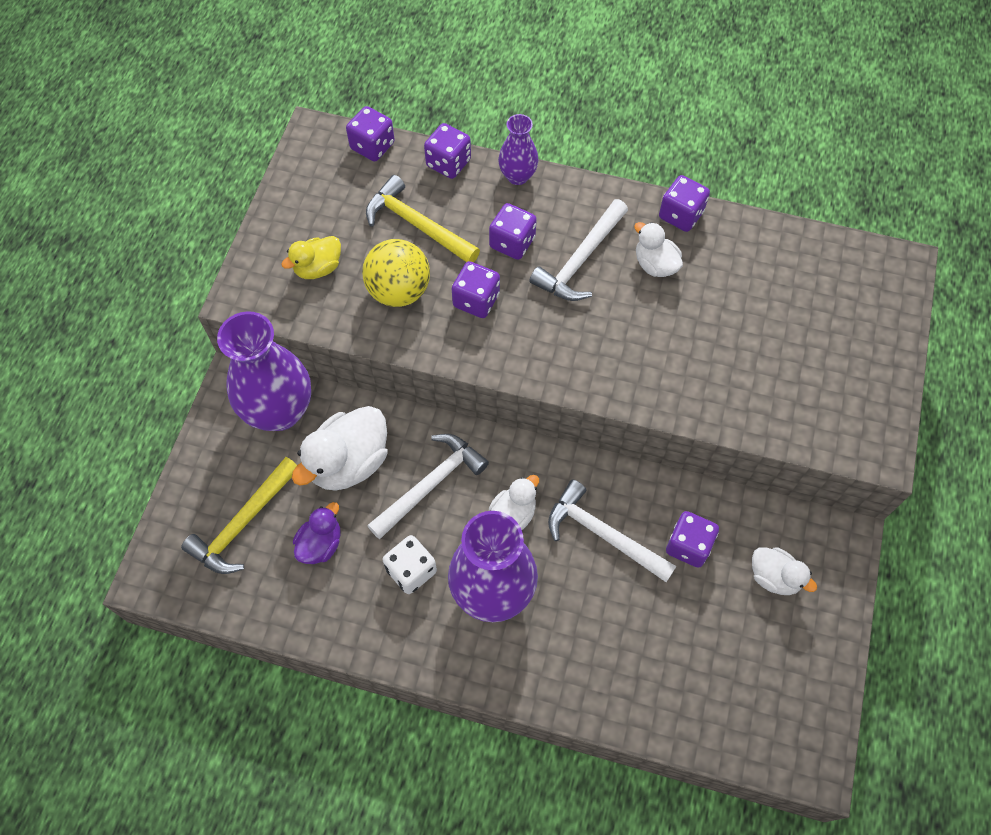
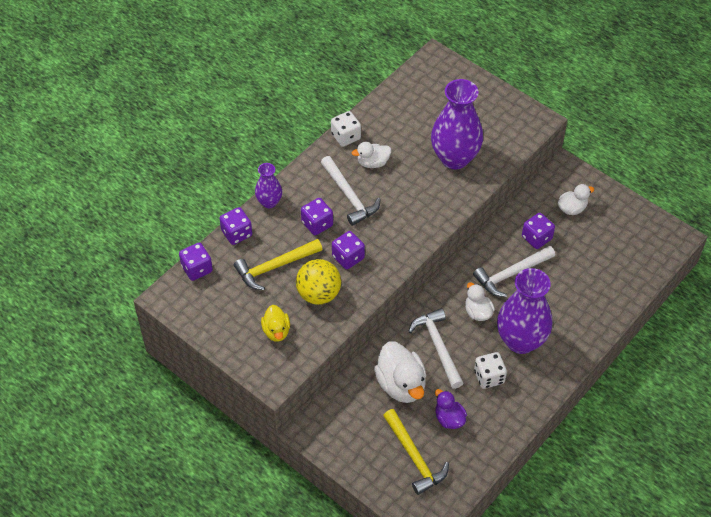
camera: 65 degrees left, 10 degrees down
(279, 411) = (344, 411): purple vase -> purple vase (454, 158)
(680, 215) = (346, 136): purple dice -> white dice

